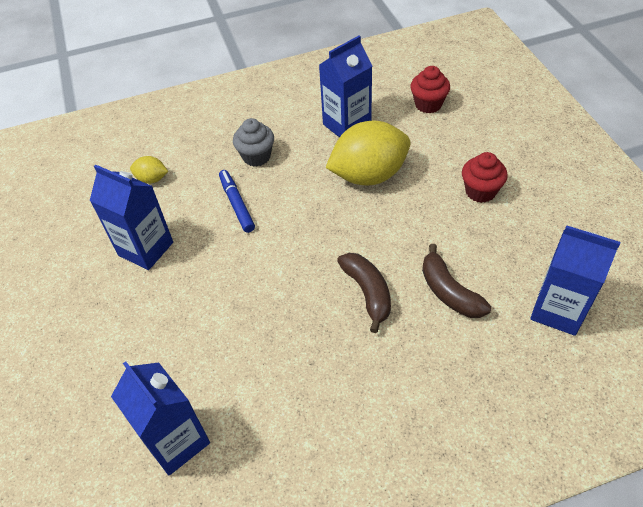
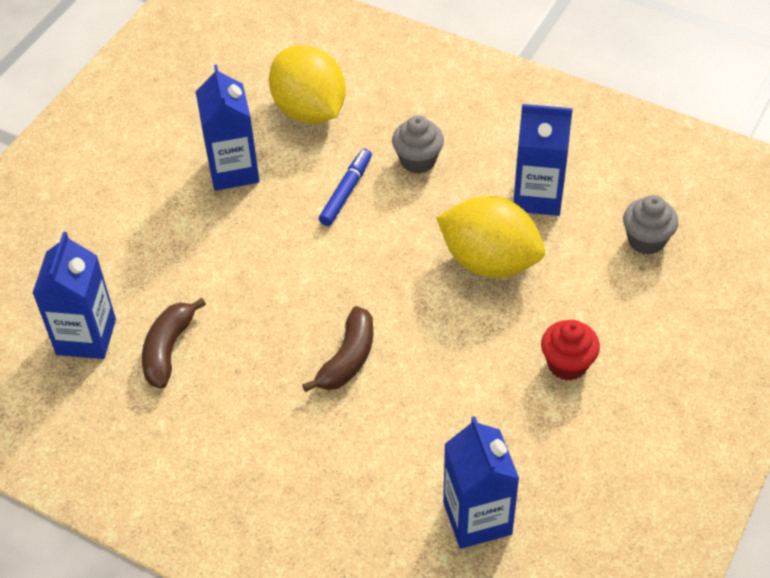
camera: 45 degrees right, 0 degrees up
(152, 179) = (309, 110): yellow lemon -> yellow lemon, size x2.21
(428, 104) = (646, 240): red cupcake -> grey cupcake
(449, 292) = (411, 419): brown banana -> brown banana (168, 350)

